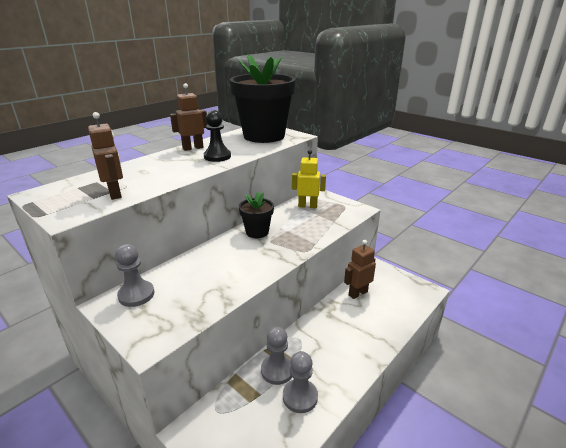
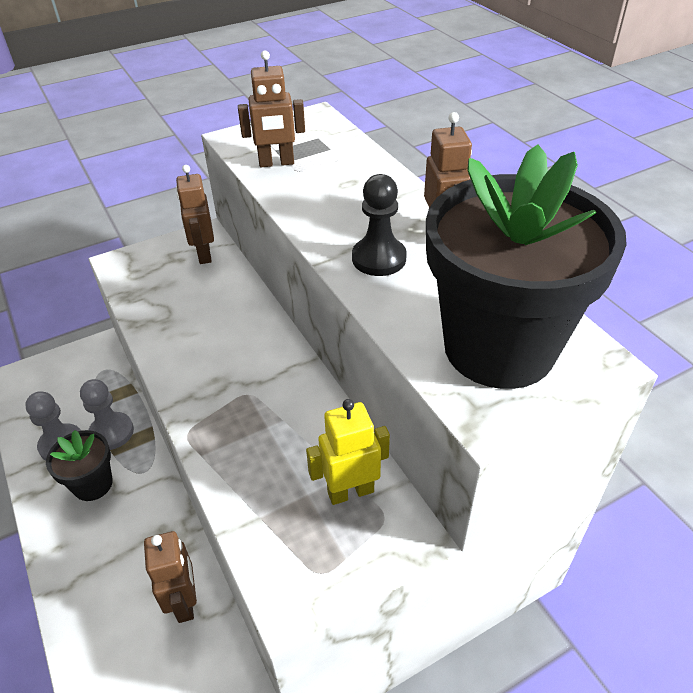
camera: 110 degrees right, 15 degrees up
(136, 295) = (203, 254): grey pawn -> brown robot
(257, 232) = (283, 382): black flower pot -> black flower pot (93, 484)
(307, 206) = (350, 491): yellow robot -> yellow robot turned 135 degrees counterclockwise

